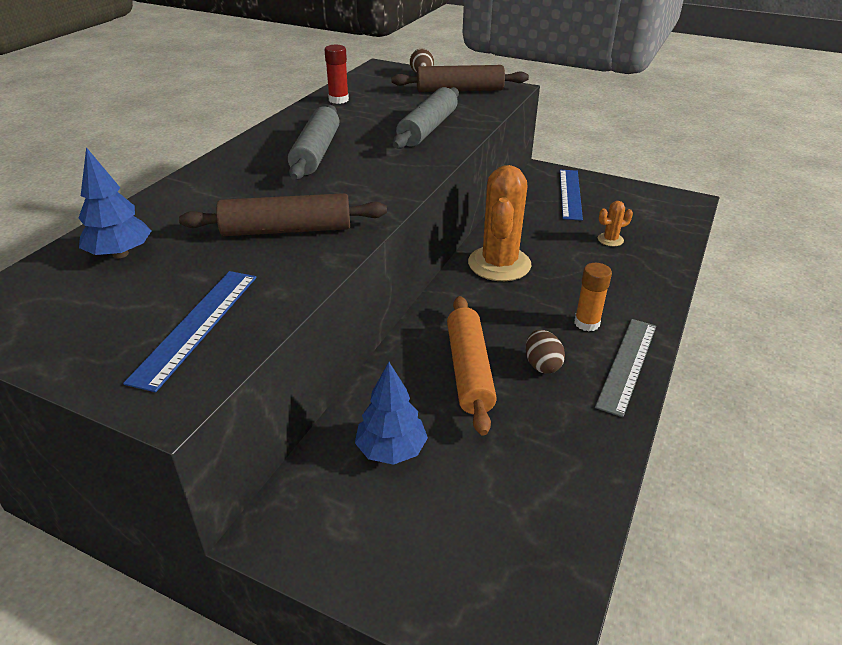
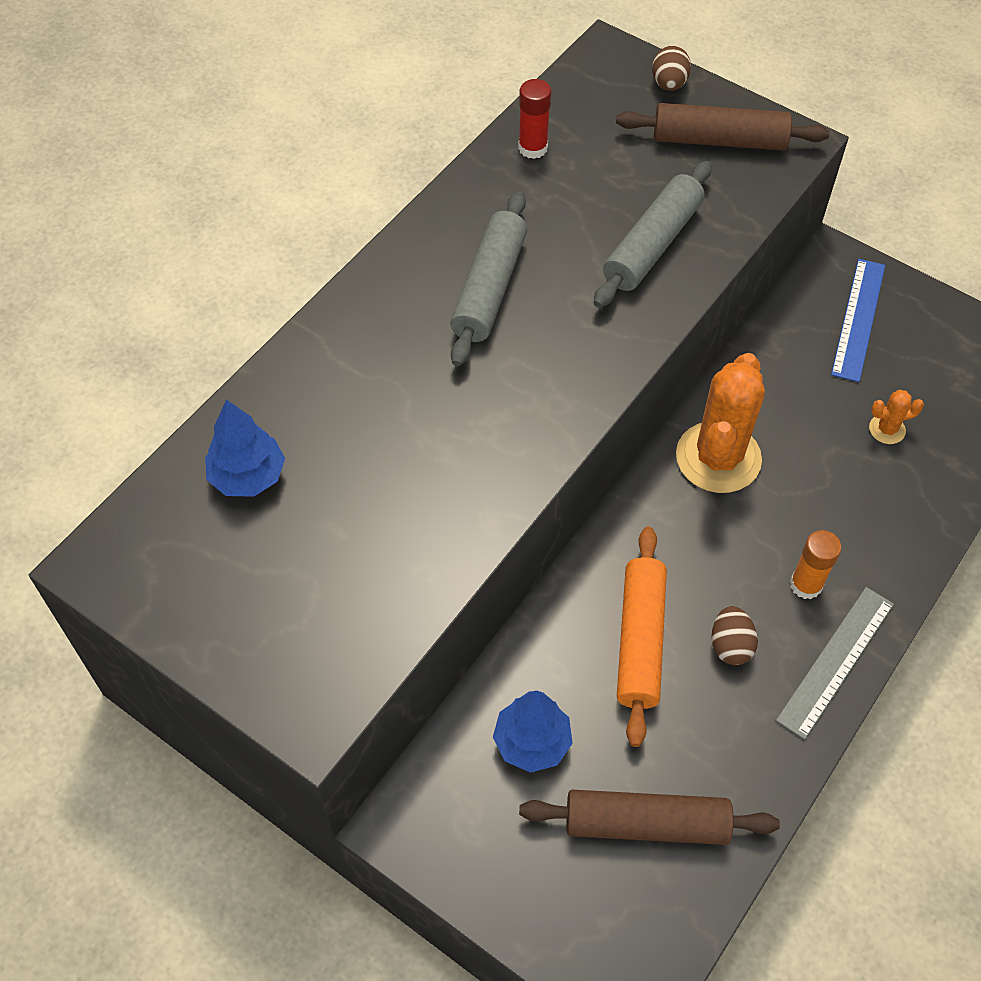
camera: 10 degrees right, 20 degrees up
(196, 326) = (337, 614): blue ruler -> none
(286, 230) = (441, 457): brown rolling pin -> brown rolling pin (646, 823)

